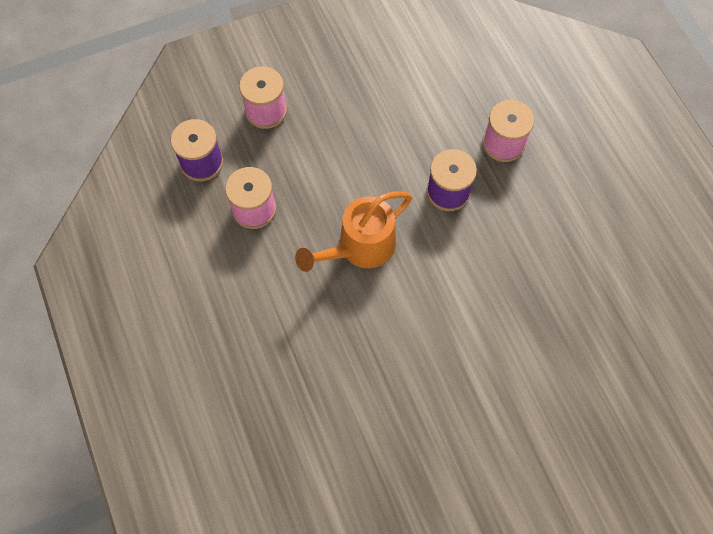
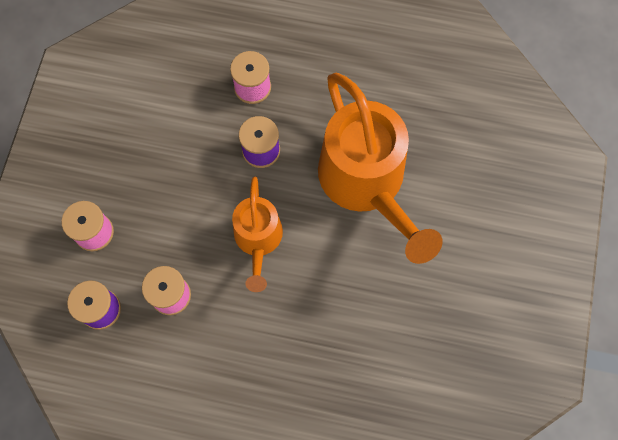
camera: 55 degrees left, 5 degrees up
(491, 309) = (367, 184): none -> orange watering can

